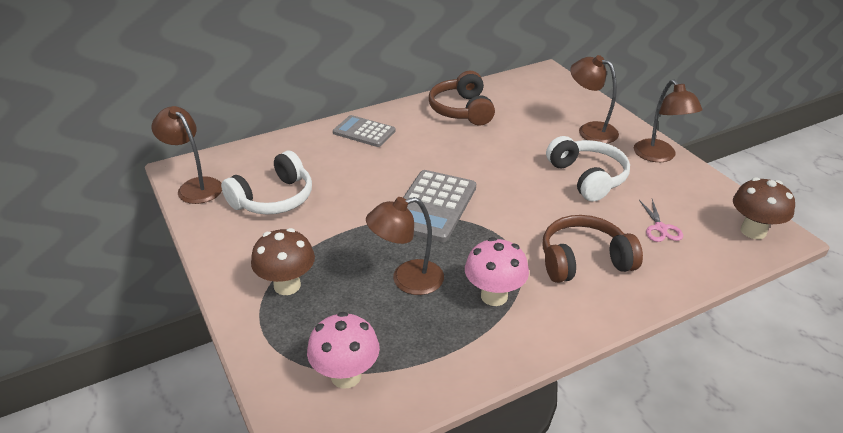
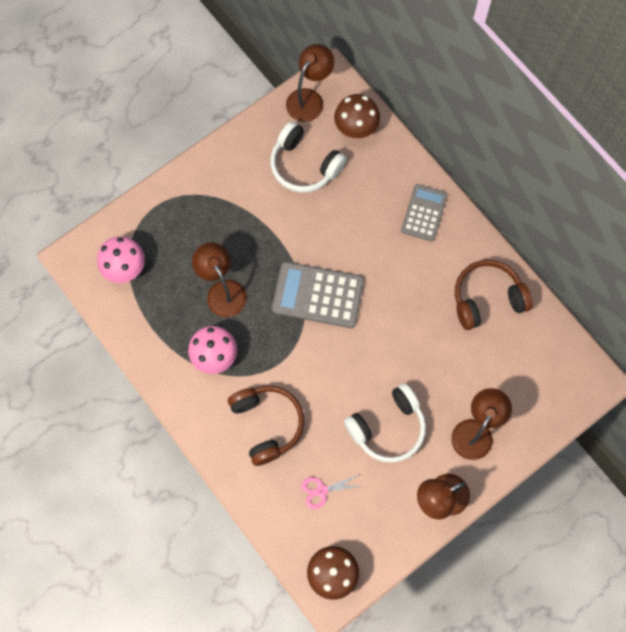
camera: 80 degrees right, 35 degrees up
(287, 285) = (203, 207): brown mushroom -> brown mushroom (356, 129)

